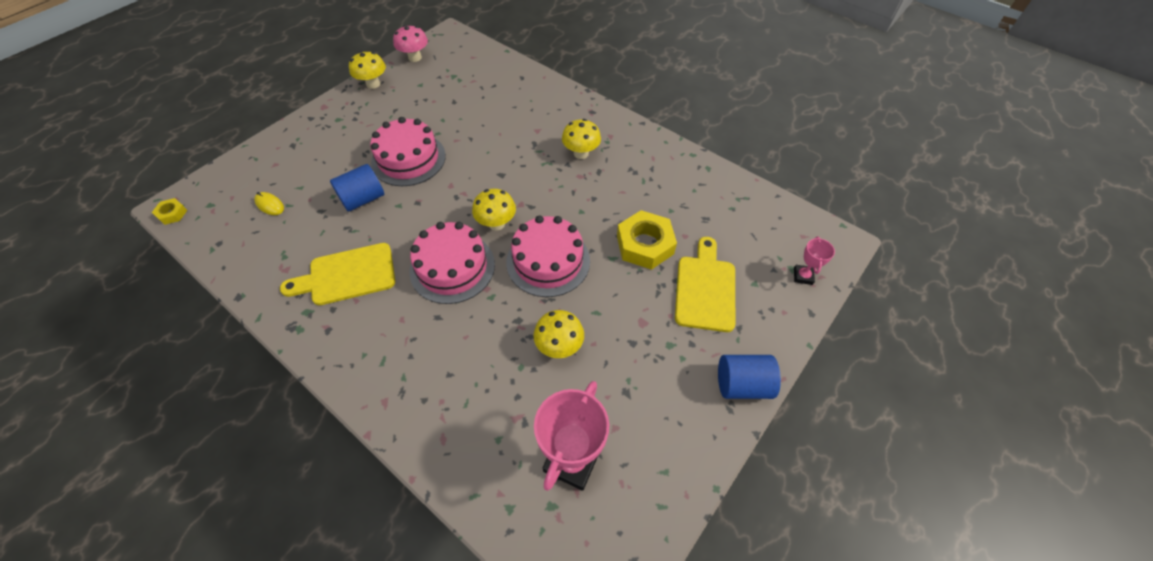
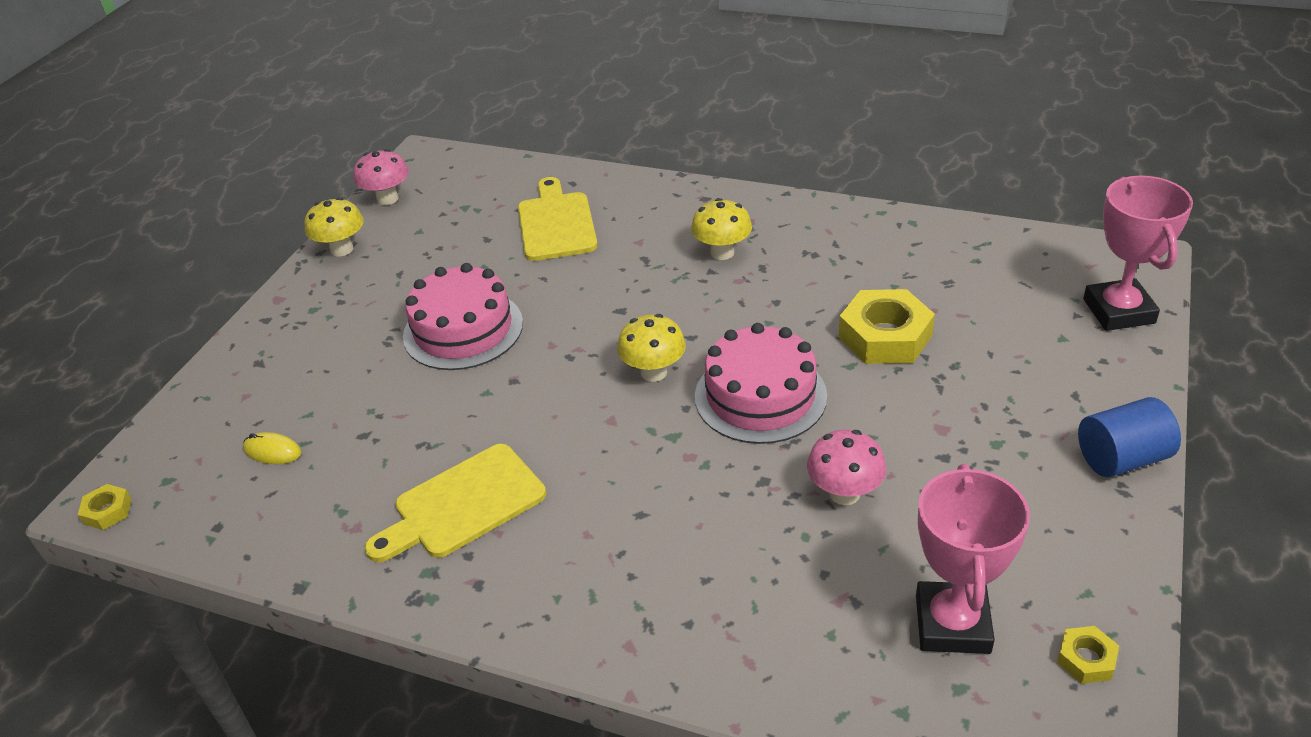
camera: 15 degrees left, 15 degrees down
(363, 199) = (423, 400): blue cylinder -> none
(452, 267) = (622, 446): pink cake -> none
(559, 346) = (844, 493): yellow mushroom -> pink mushroom
(637, 518) = (1086, 659): none -> yellow nut
(705, 289) = (1001, 364): yellow cutting board -> yellow cutting board (556, 223)
(803, 276) = (1118, 311): pink trophy -> pink trophy, size x1.99

